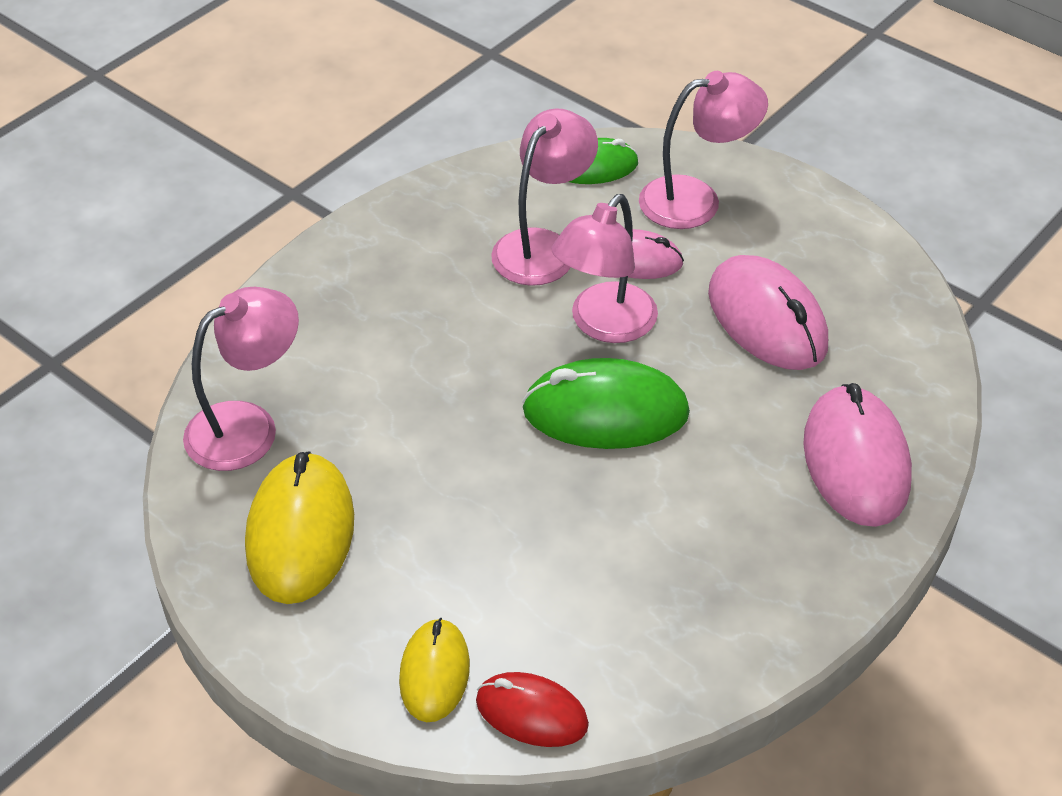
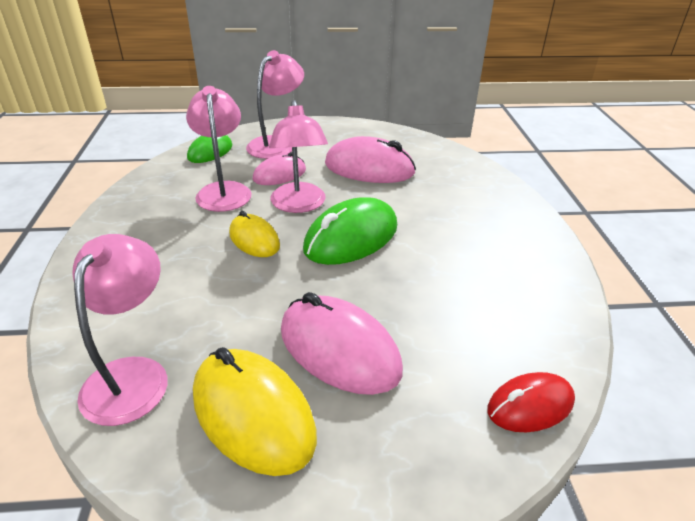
camera: 45 degrees left, 10 degrees down
(434, 673) = (450, 430): yellow mouse -> yellow mouse (254, 239)
(855, 461) = (480, 196): pink mouse -> pink mouse (339, 349)

